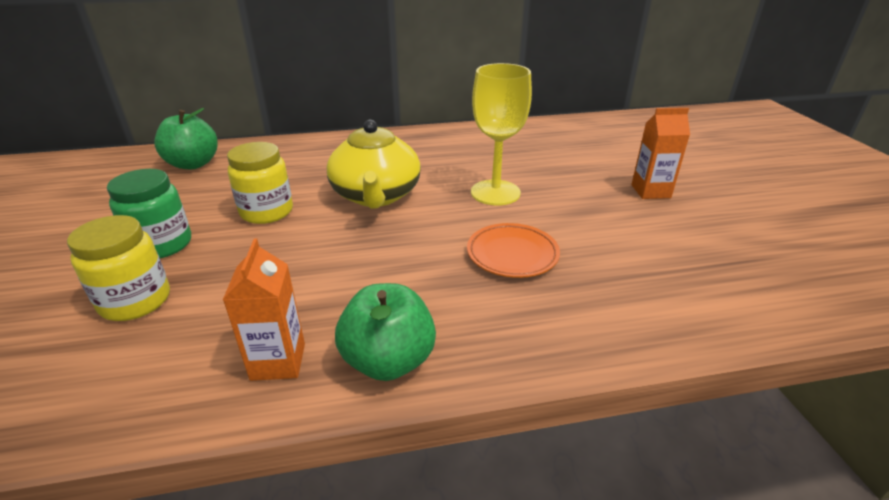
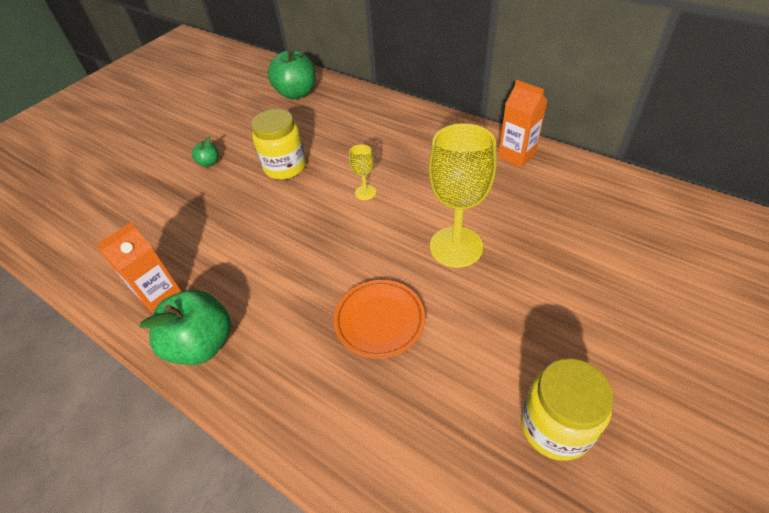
camera: 50 degrees right, 15 degrees up
(135, 301) = (157, 201): yellow jar -> yellow jar (555, 426)
(162, 245) = (209, 163): green jar -> green apple
(376, 195) = (365, 192): yellow teapot -> yellow goblet
(650, 191) = (613, 346): orange carton -> orange carton (516, 155)

